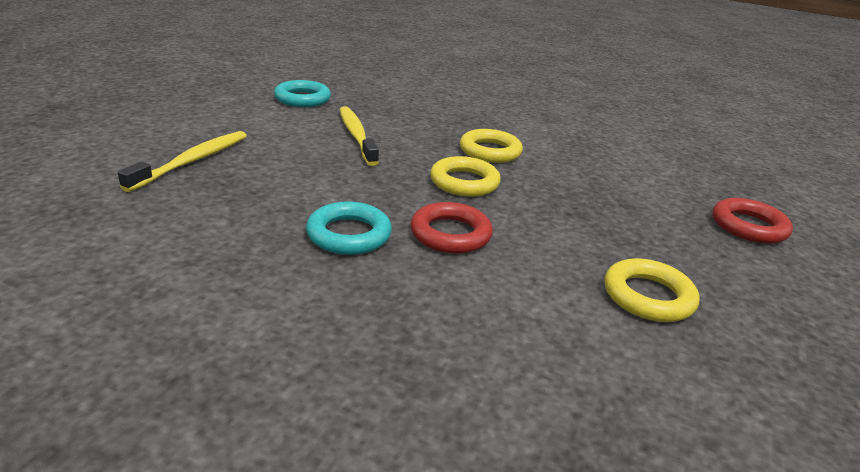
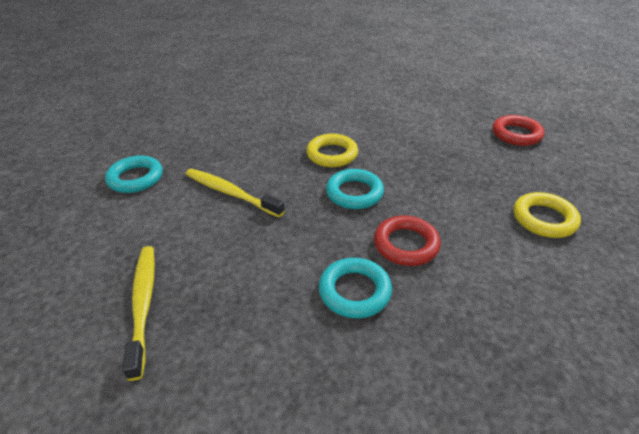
camera: 35 degrees left, 10 degrees up
(464, 182) = (354, 193): yellow ring -> turquoise ring

